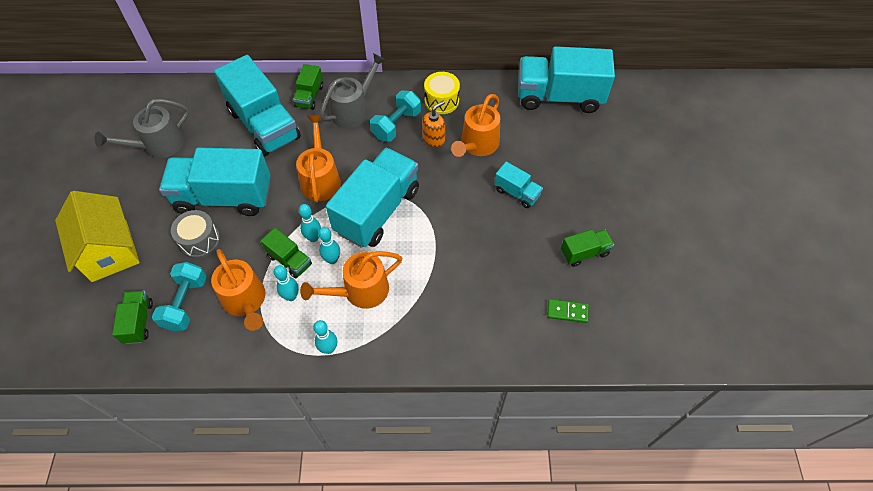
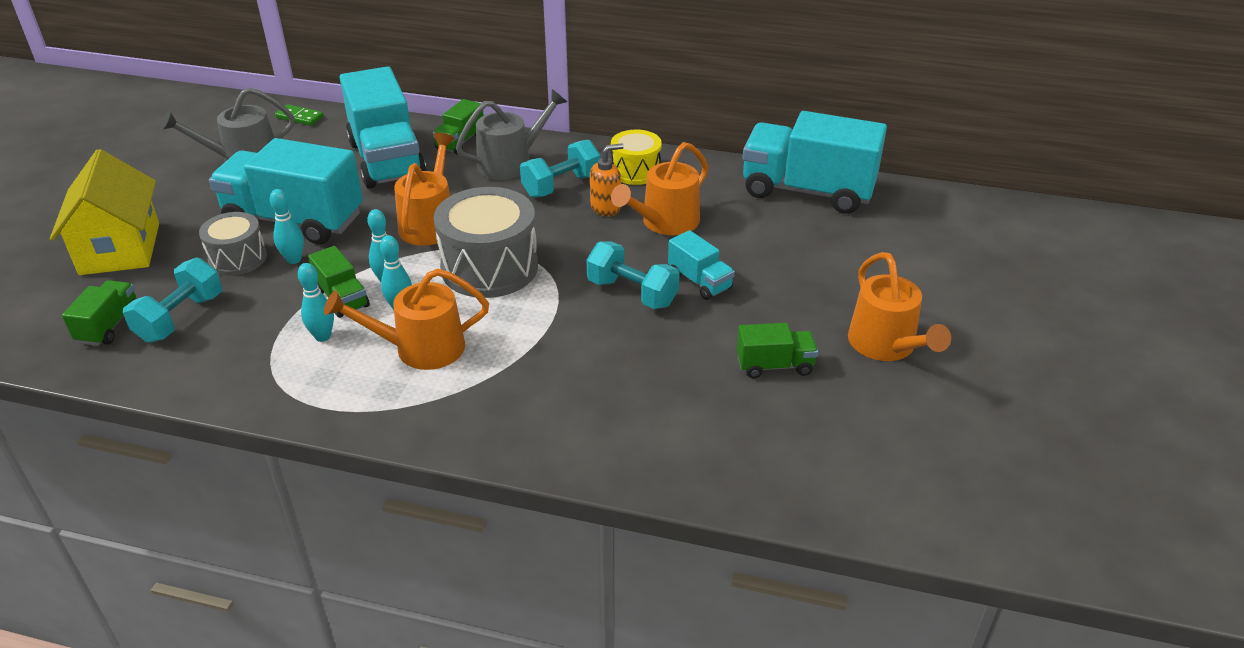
camera: 15 degrees right, 20 degrees down
(245, 301) = (259, 330): orange watering can -> orange watering can (886, 345)
(329, 348) = (342, 403): turquoise bowling pin -> turquoise bowling pin (294, 259)
(377, 210) = (489, 267): turquoise truck -> grey drum
(478, 212) = (632, 293): none -> turquoise dumbbell
(567, 312) = (718, 430): green domino -> green domino (299, 117)

